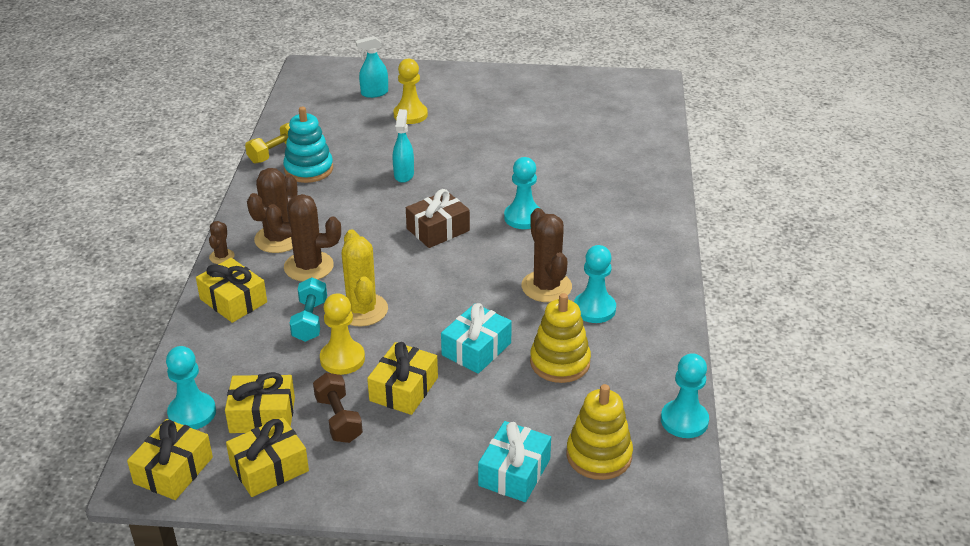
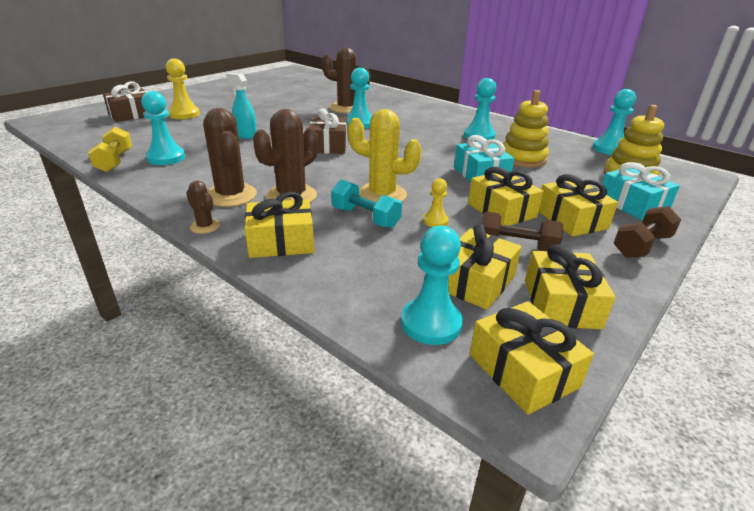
camera: 55 degrees left, 5 degrees down
(308, 169) = (166, 158): turquoise stacking toy -> turquoise pawn
(342, 359) = (435, 221): yellow pawn -> yellow pawn, size x0.57
(374, 93) = (132, 114): turquoise spray bottle -> brown gift
(416, 495) = (641, 246): none -> brown dumbbell
(430, 438) = (571, 219): none -> yellow gift
(546, 287) = (440, 139): brown cactus -> brown cactus (346, 108)

